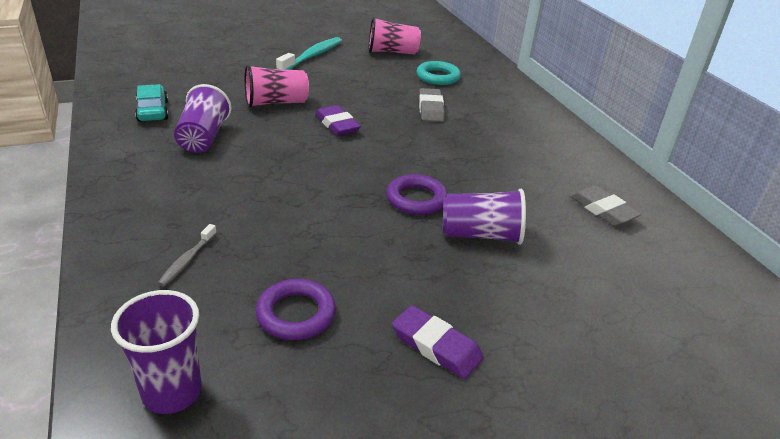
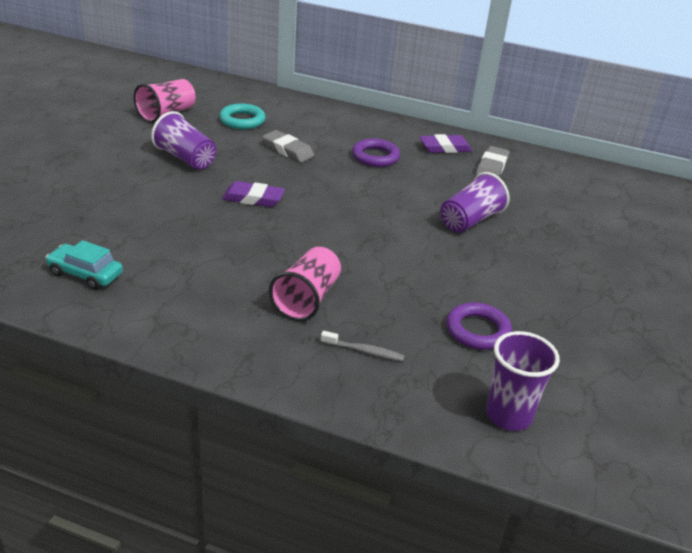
camera: 50 degrees left, 0 degrees up
(187, 260) = (364, 351): grey toothbrush -> grey toothbrush turned 45 degrees counterclockwise
(203, 137) = (181, 268): purple cup -> purple cup (186, 158)
(276, 103) = (172, 207): pink cup -> pink cup (307, 299)
(312, 56) = (109, 149): turquoise toothbrush -> none
(416, 199) = (402, 221): purple ring -> purple ring (375, 157)
(436, 346) = (557, 294): purple eraser -> purple eraser (445, 148)
(603, 210) = (492, 167): grey eraser -> grey eraser turned 75 degrees counterclockwise

